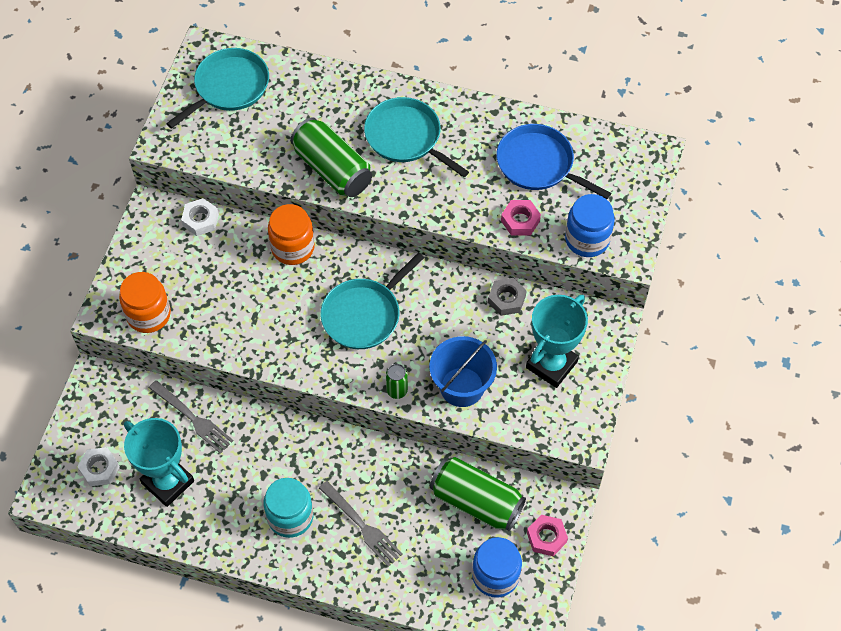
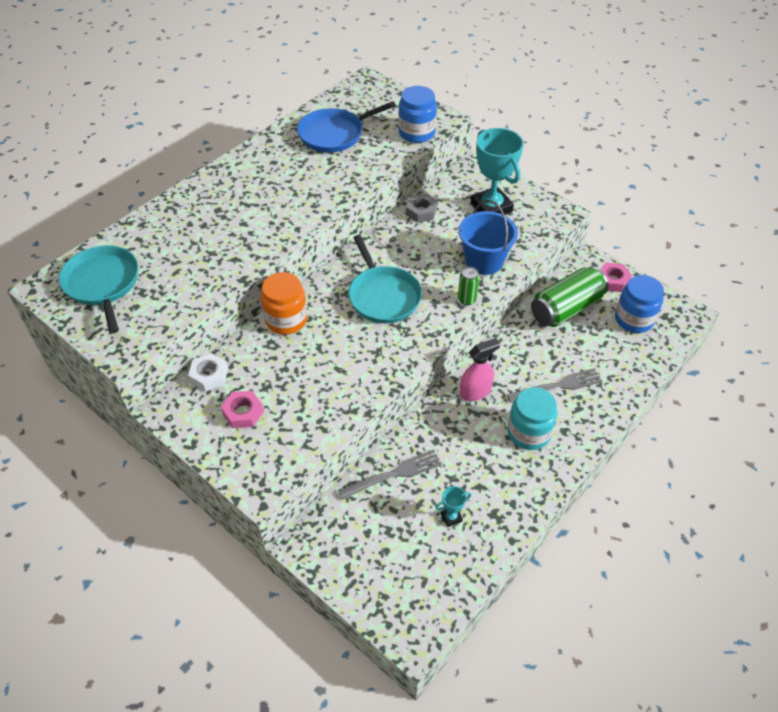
camera: 65 degrees left, 10 degrees down
(100, 469) = (408, 573): white nut -> none
(148, 314) = (285, 450): orange jar -> none
(168, 482) = (451, 517): turquoise trophy -> turquoise trophy, size x0.42
(319, 452) = (475, 391): none -> pink spray bottle
(332, 169) = (248, 245): green can -> none
(406, 137) = (253, 192): turquoise pan -> none
(520, 221) = (377, 159): pink nut -> pink nut (243, 413)

